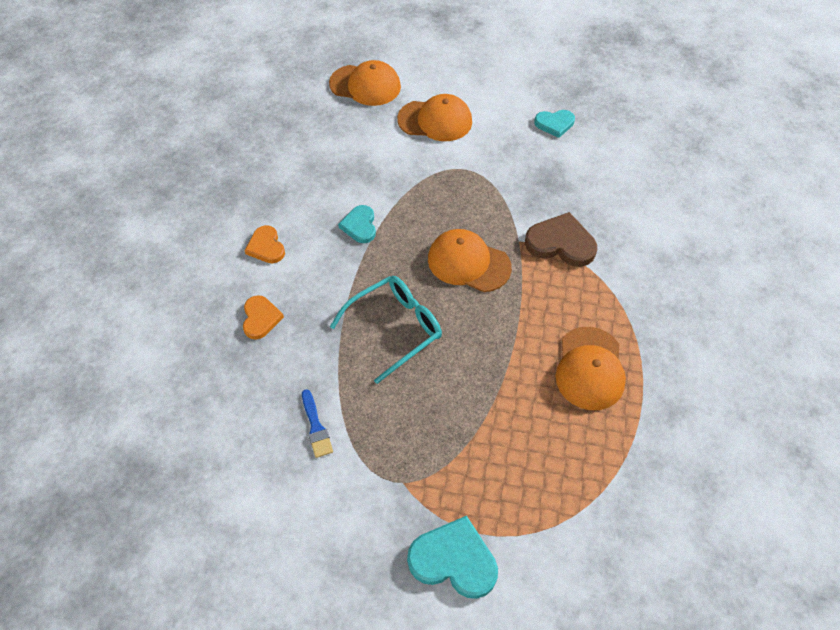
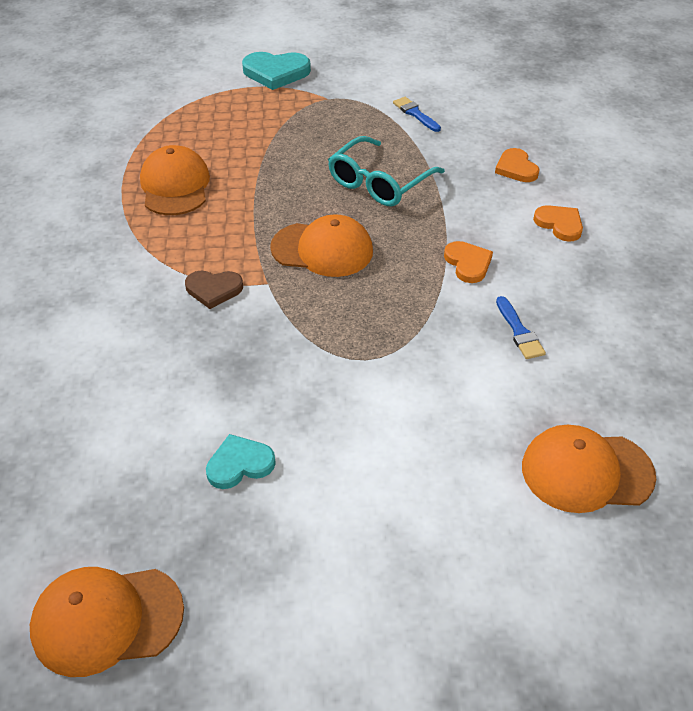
camera: 165 degrees right, 10 degrees down
(354, 166) = (519, 331): none -> blue brush
(360, 226) = (468, 263): turquoise heart -> orange heart
(435, 120) = (438, 428): orange cap -> orange cap (107, 619)
(561, 243) = (214, 289): brown heart -> brown heart, size x0.63

